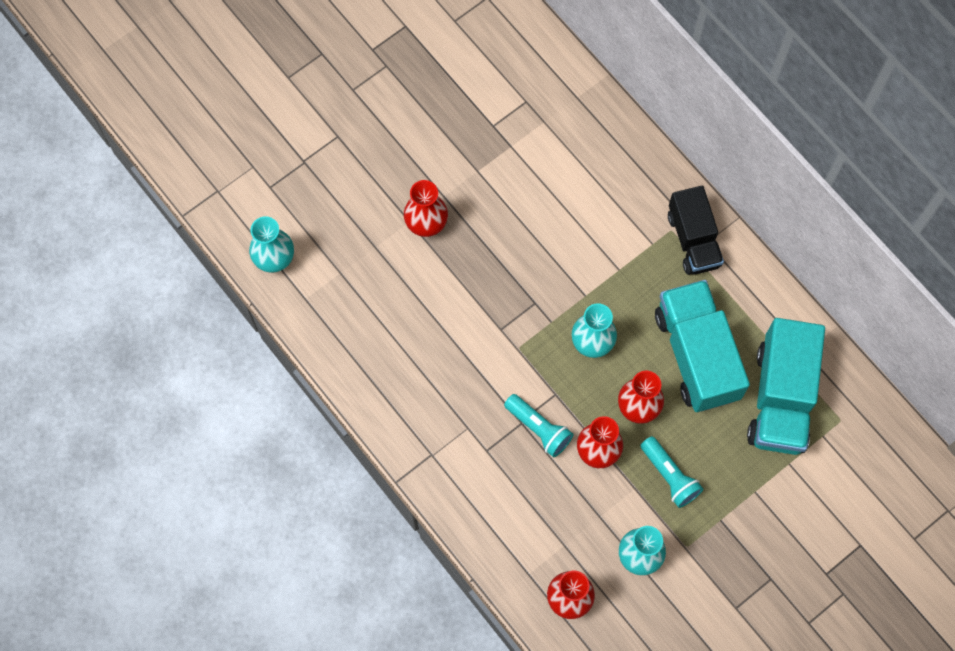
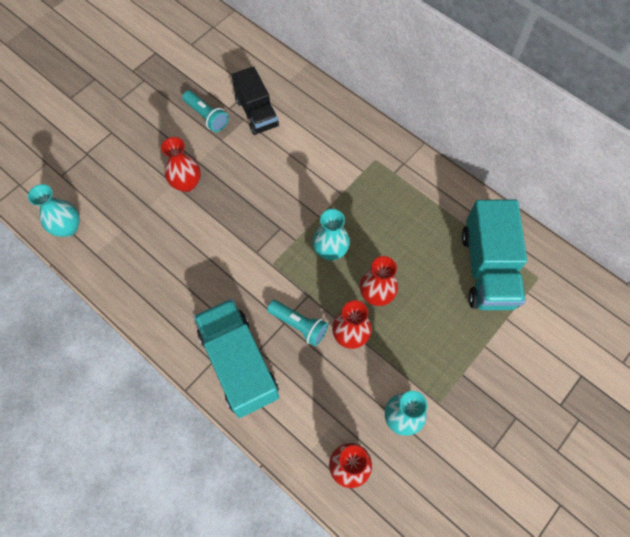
camera: 10 degrees left, 5 degrees down
(669, 476) = (413, 345): turquoise flashlight -> turquoise flashlight (206, 116)
(693, 240) = (393, 164): black truck -> black truck (257, 113)
(696, 355) = (414, 246): turquoise truck -> turquoise truck (239, 364)

